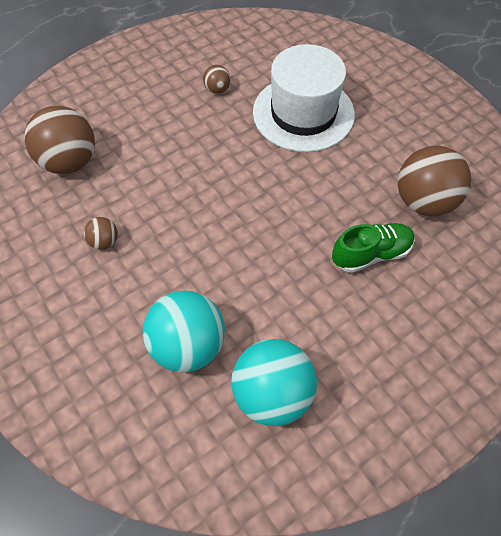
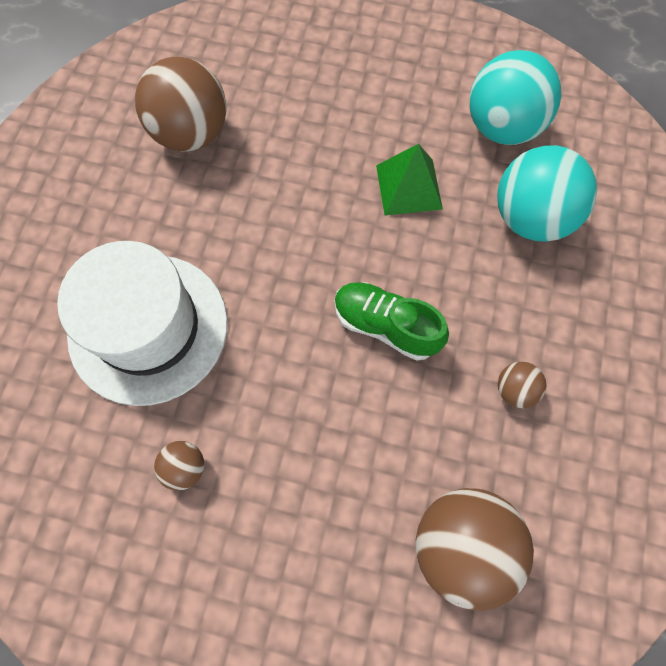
camera: 130 degrees left, 10 degrees up
(278, 291) = (408, 187): none -> green pyramid
(371, 254) = (297, 140): green shoe -> green shoe (385, 326)

